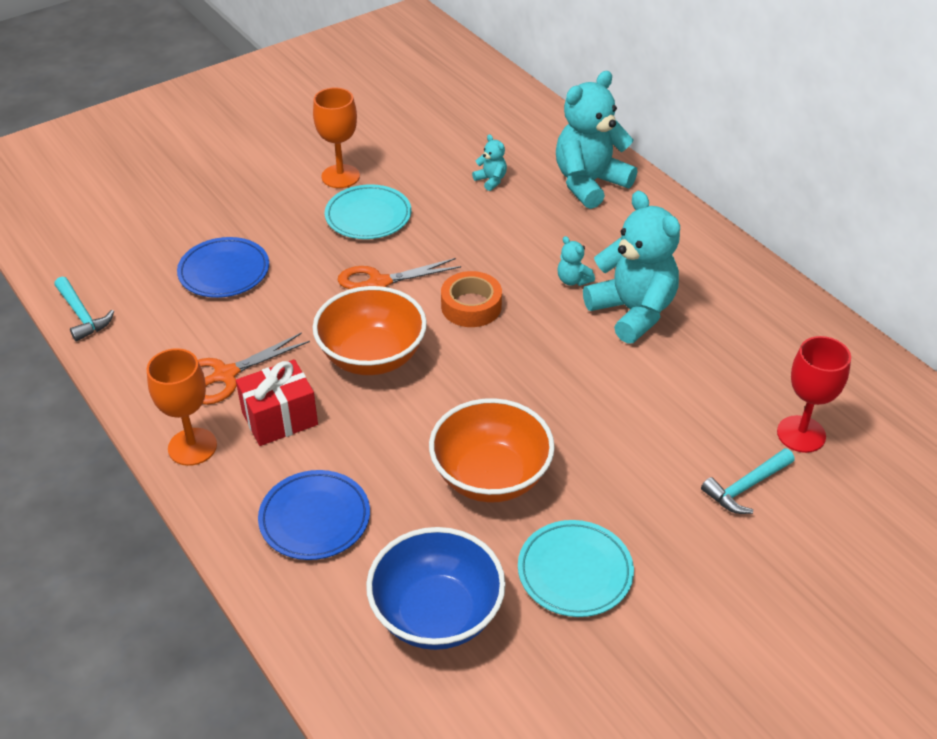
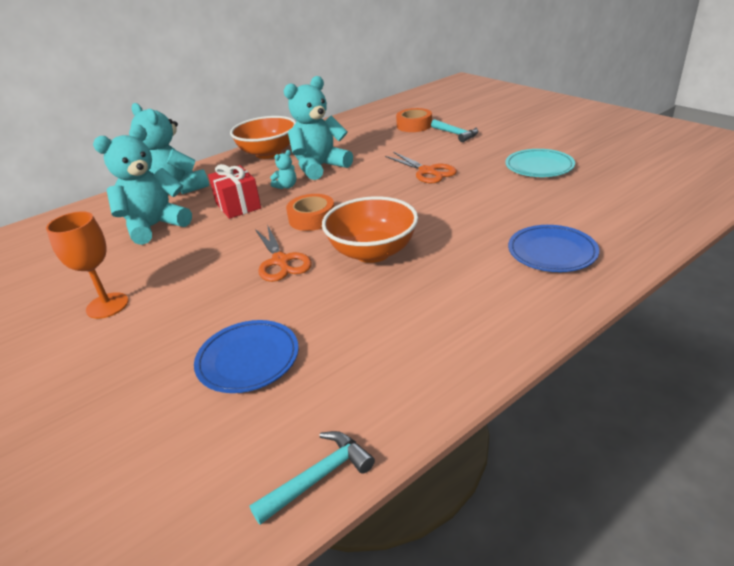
camera: 90 degrees left, 10 degrees down
(192, 447) = (507, 328): orange goblet -> none
(225, 375) = (408, 327): orange scissors -> orange scissors (427, 171)
(280, 419) = (455, 285): red gift -> red gift (238, 206)
(368, 216) = (181, 280): turquoise plate -> none
(436, 614) = (599, 200): blue bowl -> none
(491, 180) = (154, 226): turquoise teddy bear -> turquoise teddy bear, size x2.38
(491, 477) = (479, 195): orange bowl -> orange bowl (268, 153)
(801, 434) = (414, 125): red goblet -> orange tape

